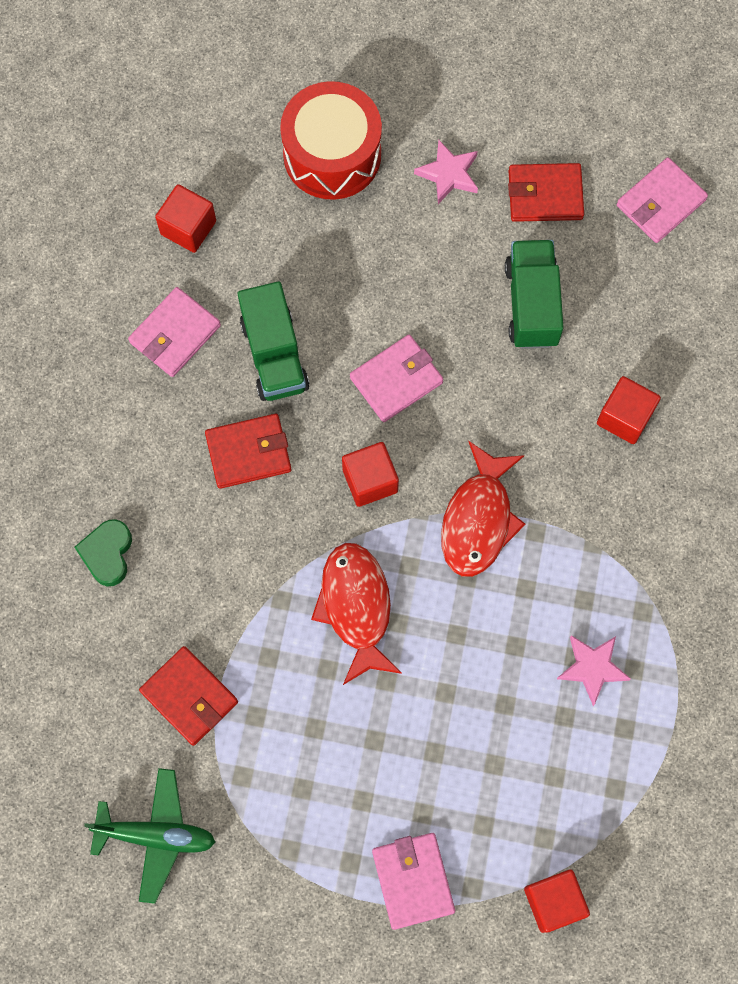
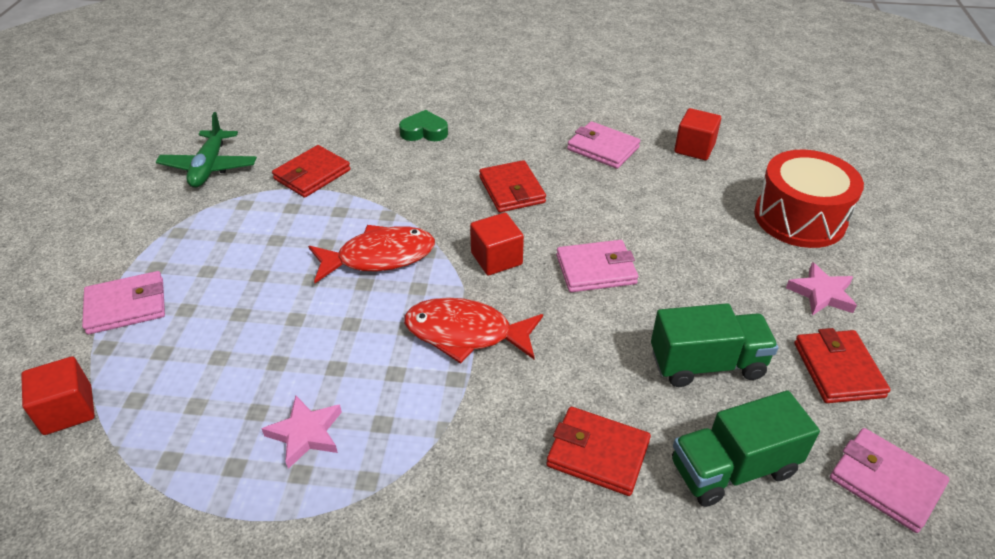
camera: 85 degrees right, 30 degrees down
(274, 355) = (600, 198): green truck -> green truck (733, 468)
(396, 380) = (596, 270): pink wallet -> pink wallet turned 60 degrees counterclockwise
(624, 417) = (597, 453): red cube -> red wallet

